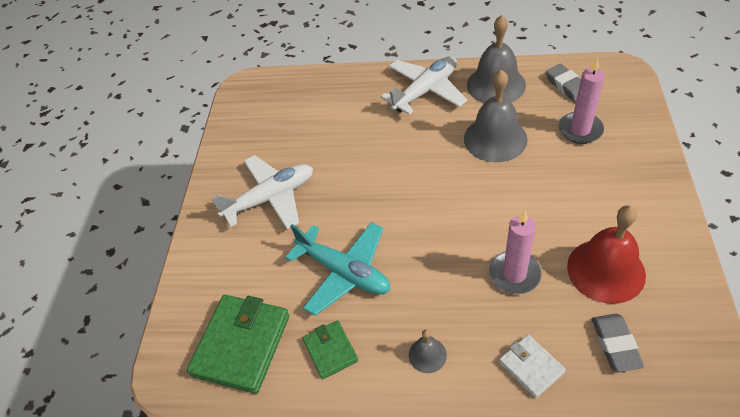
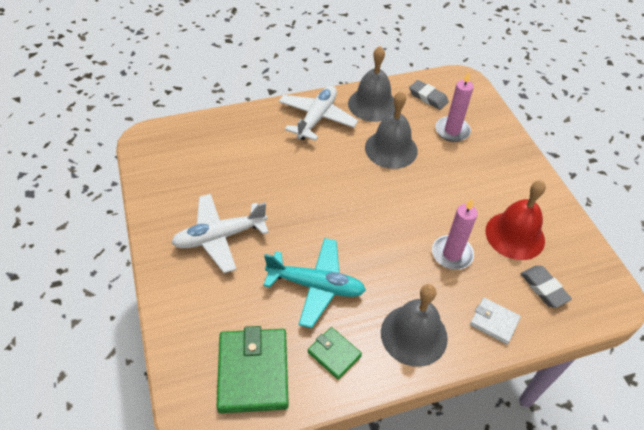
camera: 30 degrees left, 0 degrees up
(270, 198) = (220, 237): white plane -> white plane turned 150 degrees counterclockwise
(427, 355) = (414, 335): grey bell -> grey bell, size x2.09

